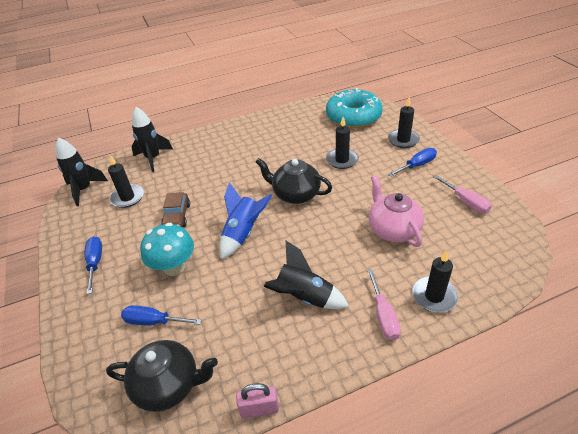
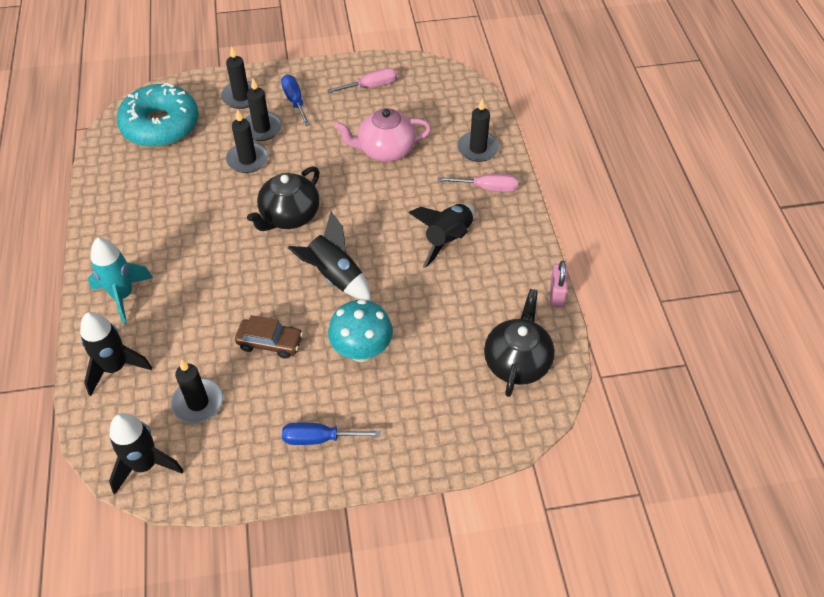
camera: 80 degrees left, 10 degrees up
(153, 321) = (436, 373): blue screwdriver -> none
(206, 145) = (123, 296): none -> turquoise rocket
(243, 233) = (334, 276): blue rocket -> black rocket
(377, 158) = (261, 128): none -> black candle

